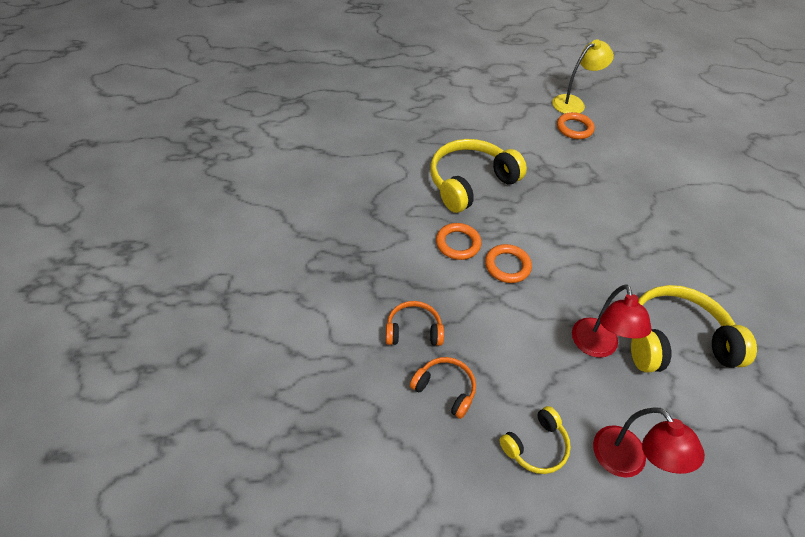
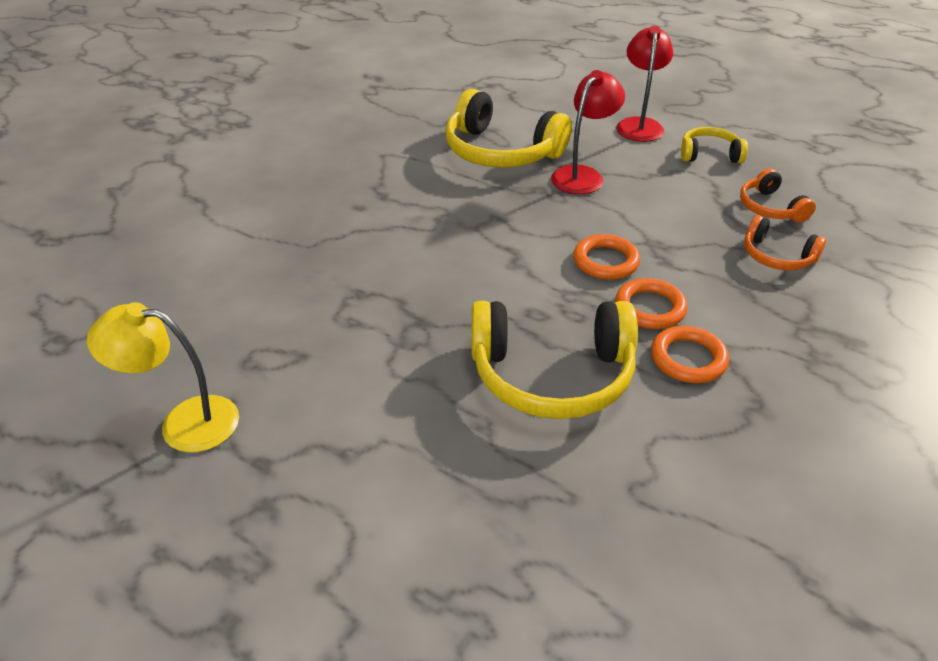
camera: 140 degrees left, 10 degrees down
(574, 128) = (265, 375): orange ring -> orange ring (688, 359)

